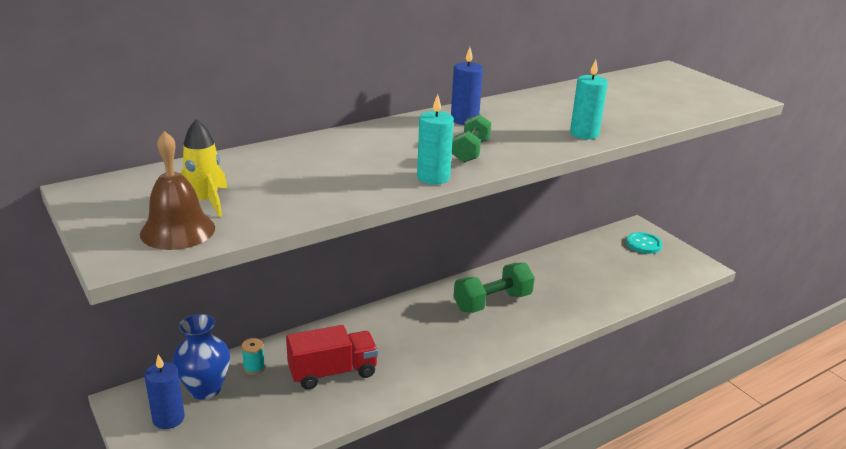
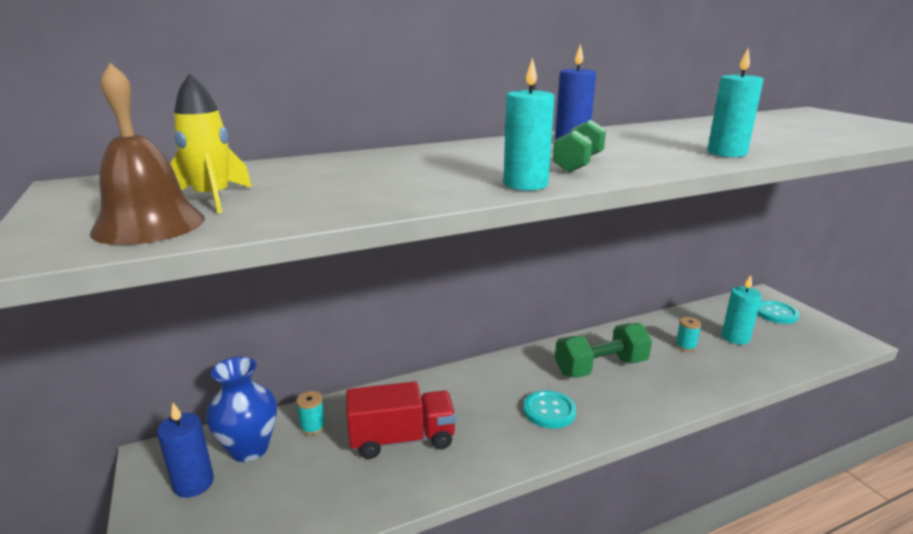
camera: 10 degrees right, 5 degrees down
(451, 341) = (549, 410): none -> turquoise button
(564, 279) = (685, 346): none -> turquoise spool
(606, 269) = (735, 338): none -> turquoise candle

